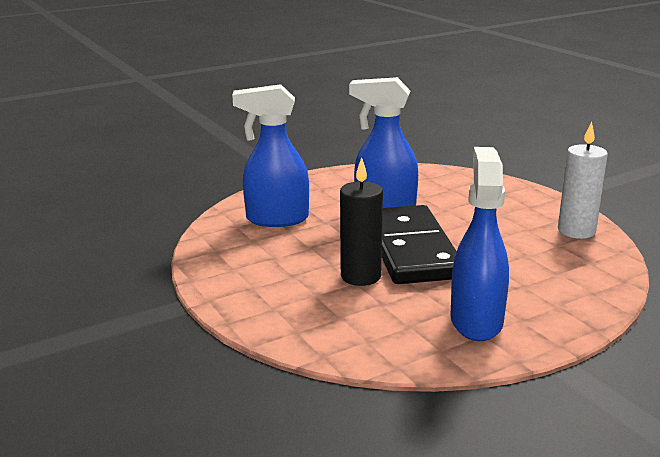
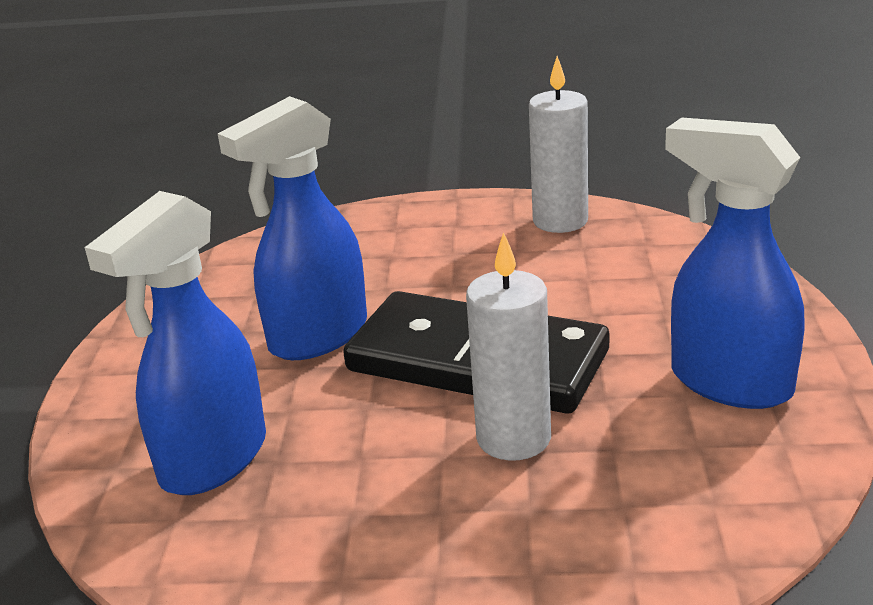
camera: 55 degrees left, 5 degrees up
(361, 276) = (513, 438): black candle -> white candle

